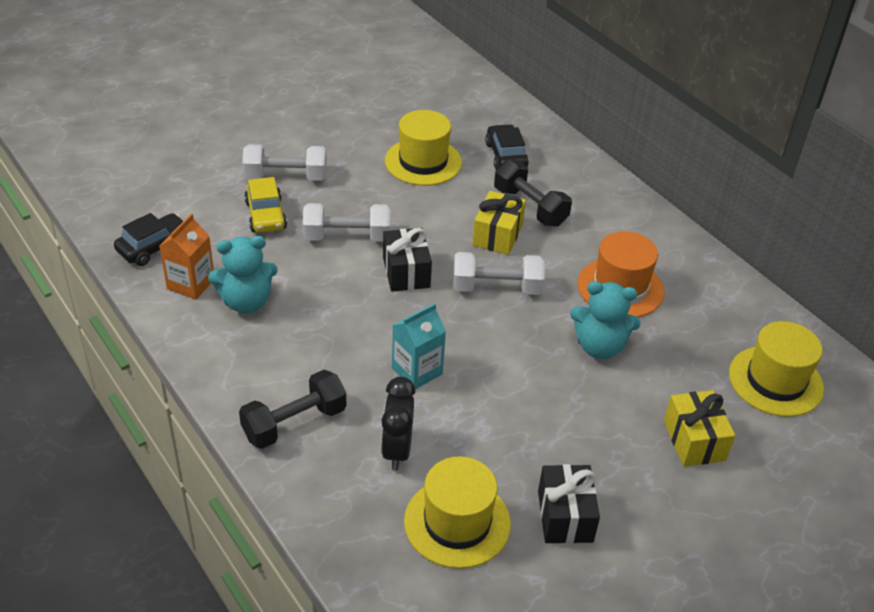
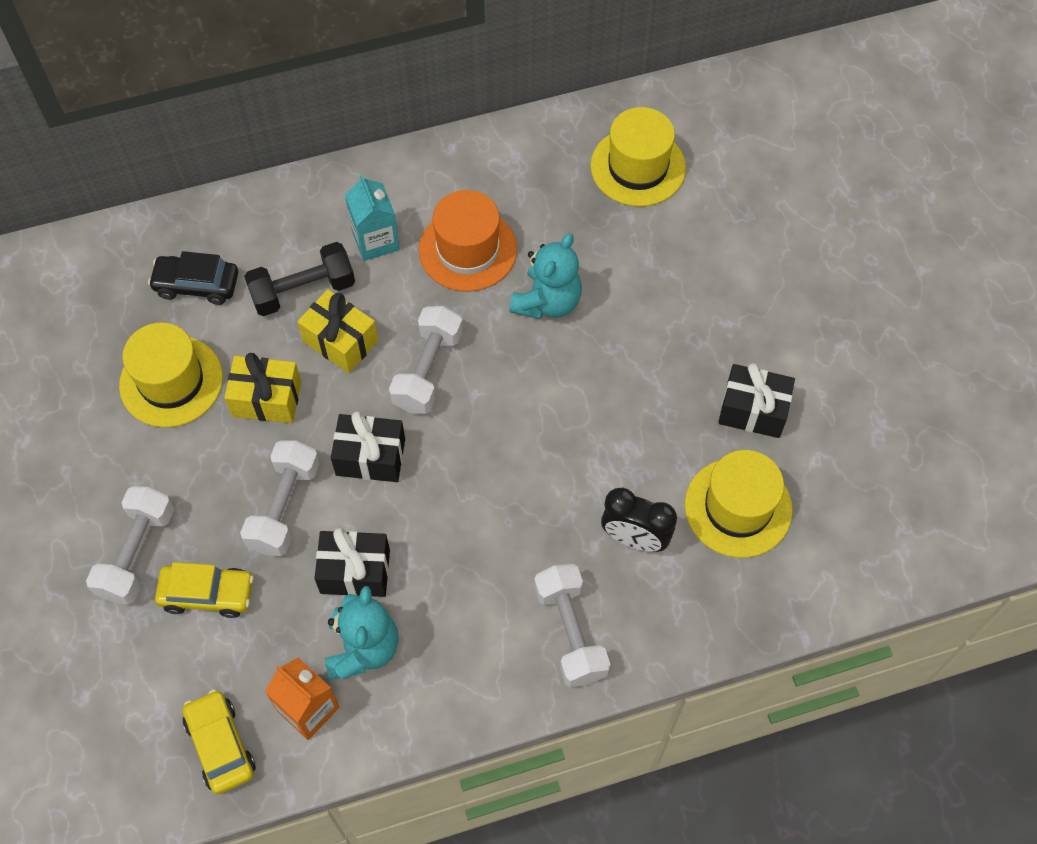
camera: 70 degrees left, 20 degrees up
(154, 247) = (220, 745): black car -> yellow car
(294, 423) = (570, 632): black dumbbell -> white dumbbell
(307, 284) = (355, 571): none -> black gift
(417, 371) = (530, 488): turquoise carton -> turquoise carton (375, 240)
(694, 440) = (692, 267): yellow gift -> yellow gift (267, 399)

